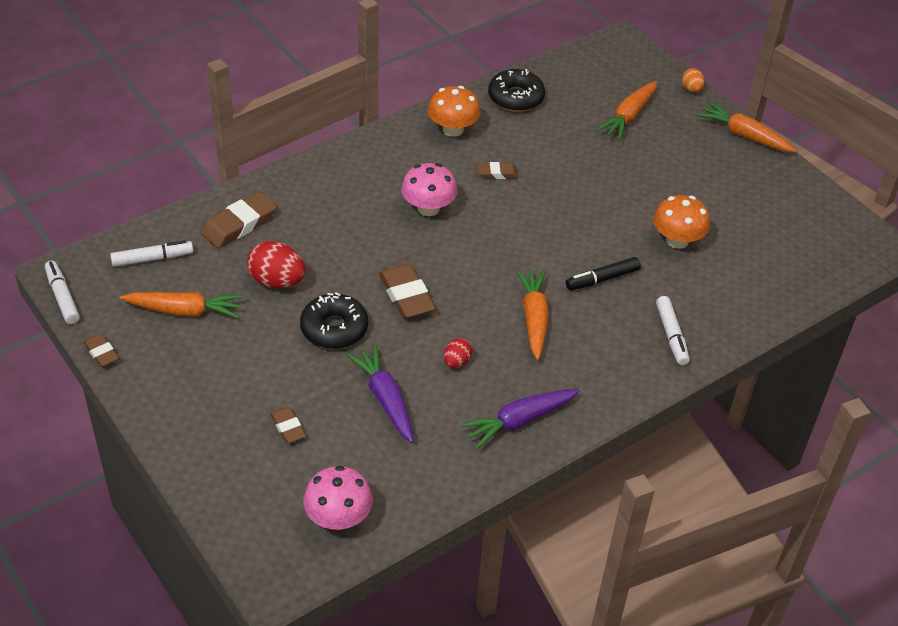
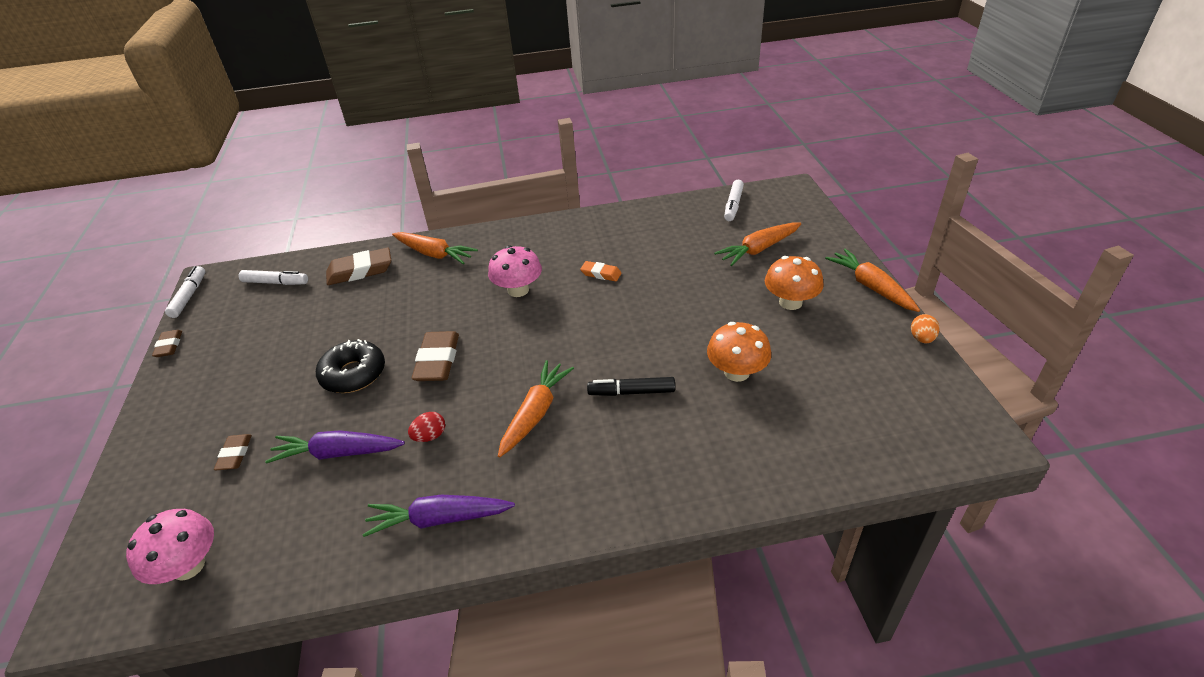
camera: 30 degrees right, 5 degrees down
(185, 311) = (258, 328): orange carrot -> orange carrot (434, 254)
(277, 281) = (346, 322): red egg -> none
(385, 399) = (337, 453): purple carrot -> purple carrot turned 90 degrees counterclockwise
(453, 129) = (589, 232): orange mushroom -> orange mushroom (790, 302)
(497, 173) = (601, 274): brown eraser -> orange eraser
(516, 98) = (662, 217): black donut -> none
(671, 335) = (666, 472): white marker -> white marker (733, 205)
(691, 89) = (837, 237): orange egg -> orange egg (921, 338)

